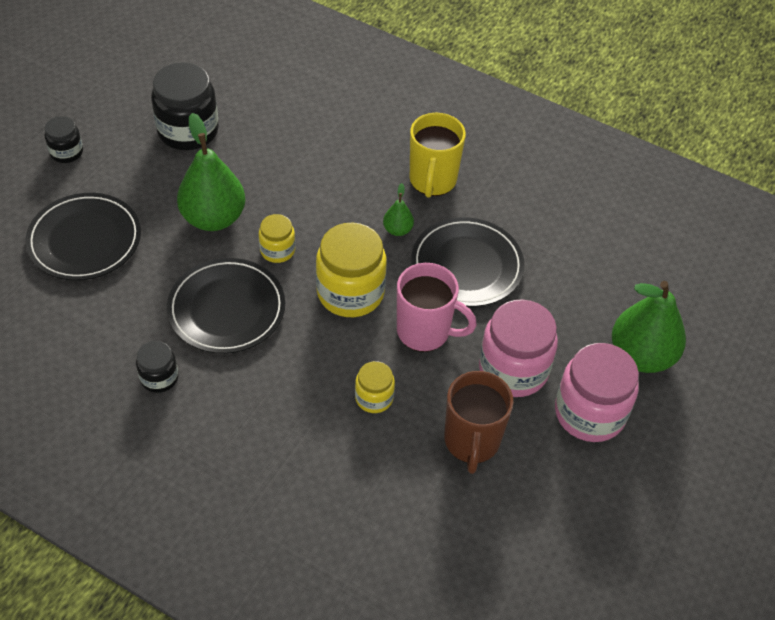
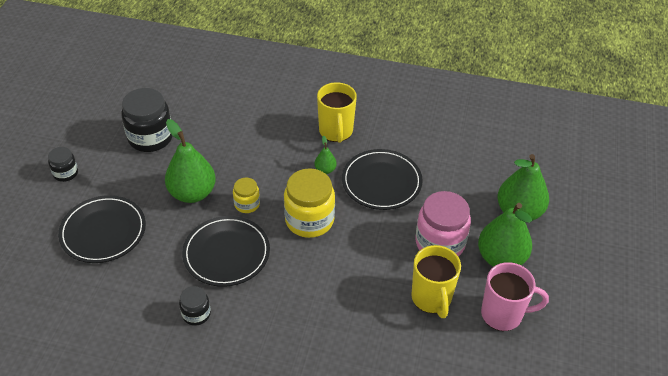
camera: 15 degrees left, 5 degrees down
(374, 398) = (354, 287): yellow jar -> none
(425, 332) = (371, 233): pink mug -> pink mug (503, 314)
(471, 442) = (431, 298): brown mug -> yellow mug
(589, 413) = (501, 258): pink jar -> green pear

